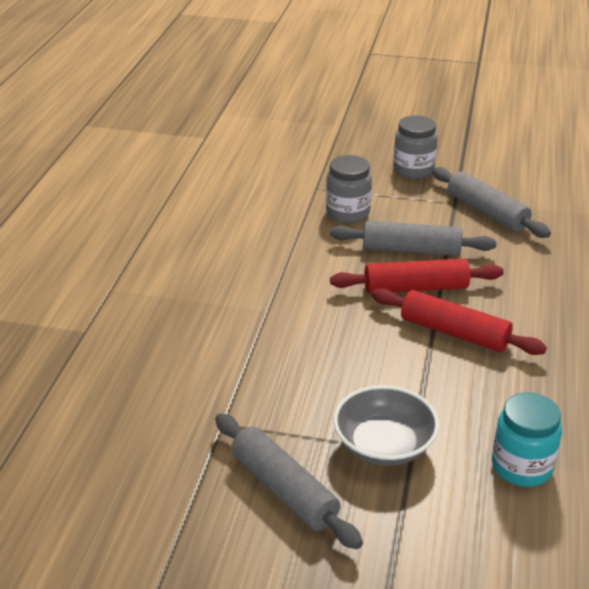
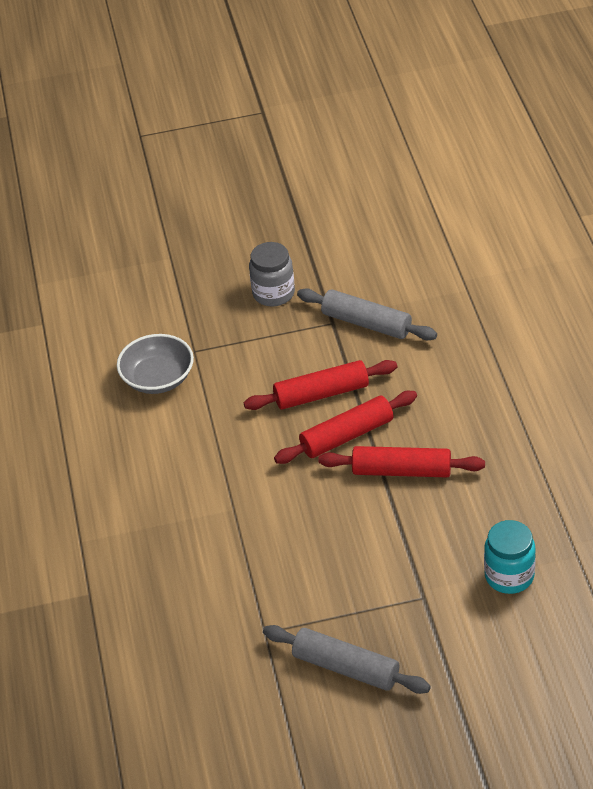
camera: 20 degrees left, 10 degrees up
(347, 213) = (241, 371): grey jar -> none
(384, 445) = (400, 599): grey bowl -> grey bowl (158, 378)
(411, 249) = (321, 394): grey rolling pin -> red rolling pin

